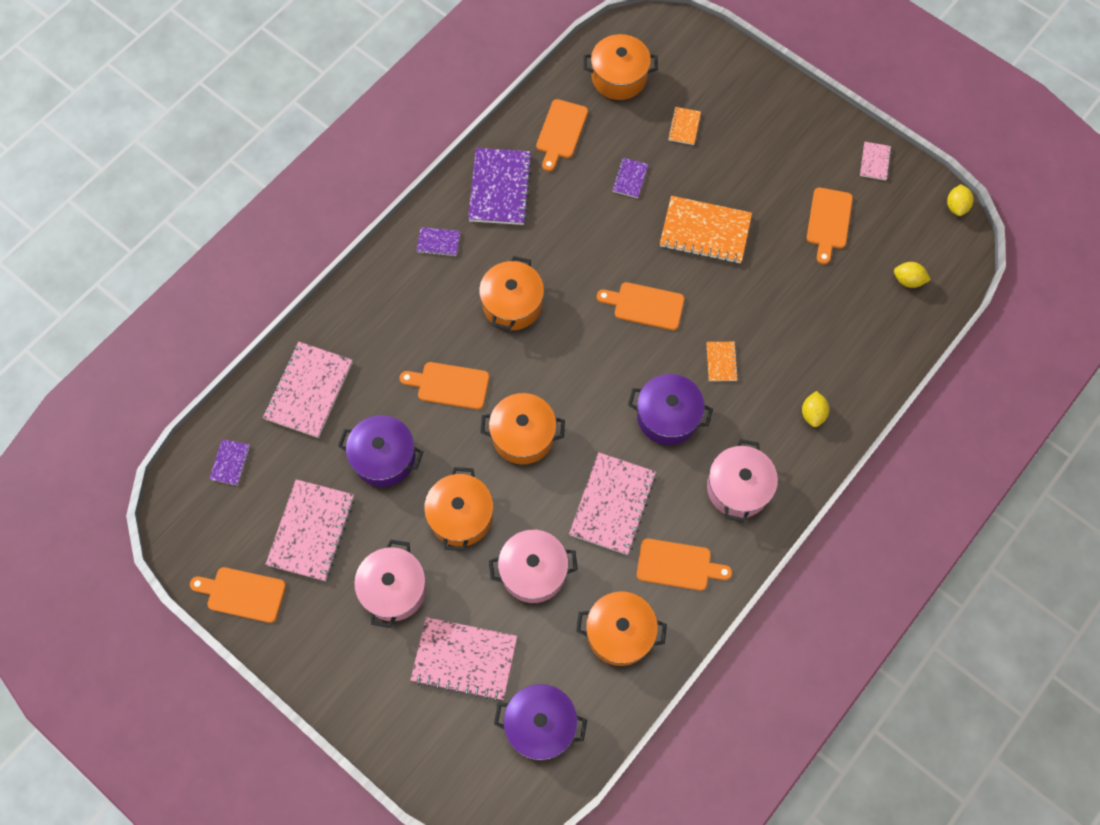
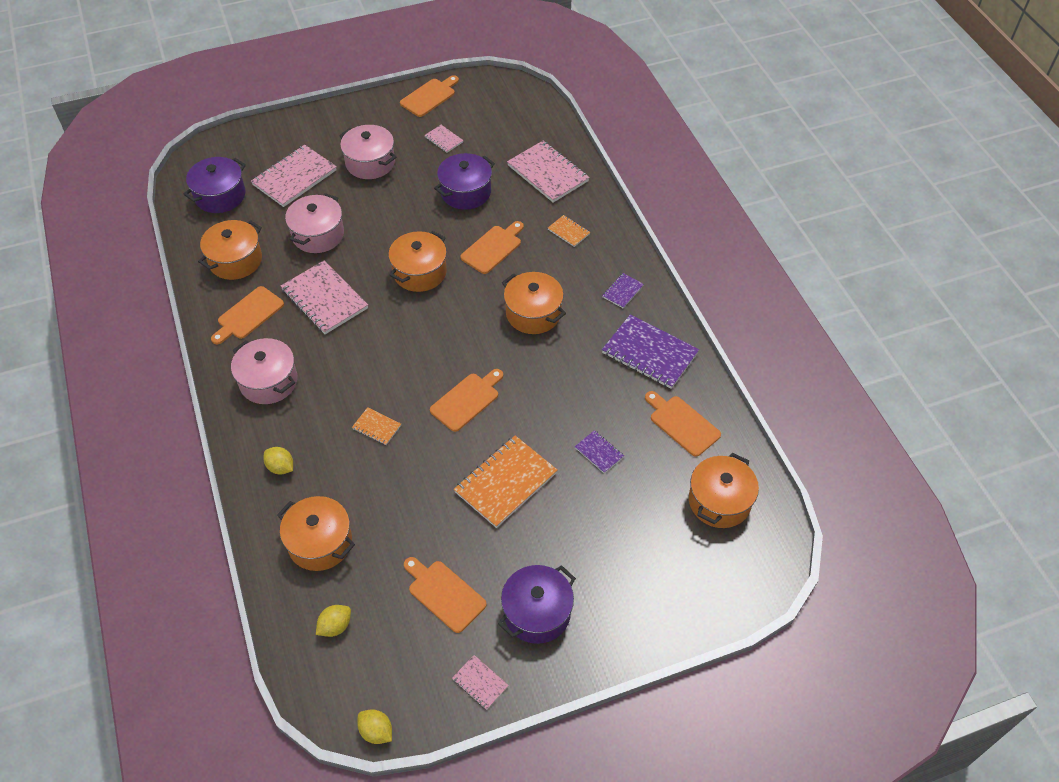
camera: 120 degrees right, 15 degrees down
(230, 462) = (524, 119): purple notebook -> none
(311, 531) = (443, 140): pink notebook -> pink notebook, size x0.48
(461, 516) = (389, 214): orange pot -> orange pot (320, 543)
(667, 416) = (361, 366): purple pot -> purple pot (537, 613)
(684, 127) = (629, 527): orange notebook -> orange notebook (568, 232)

